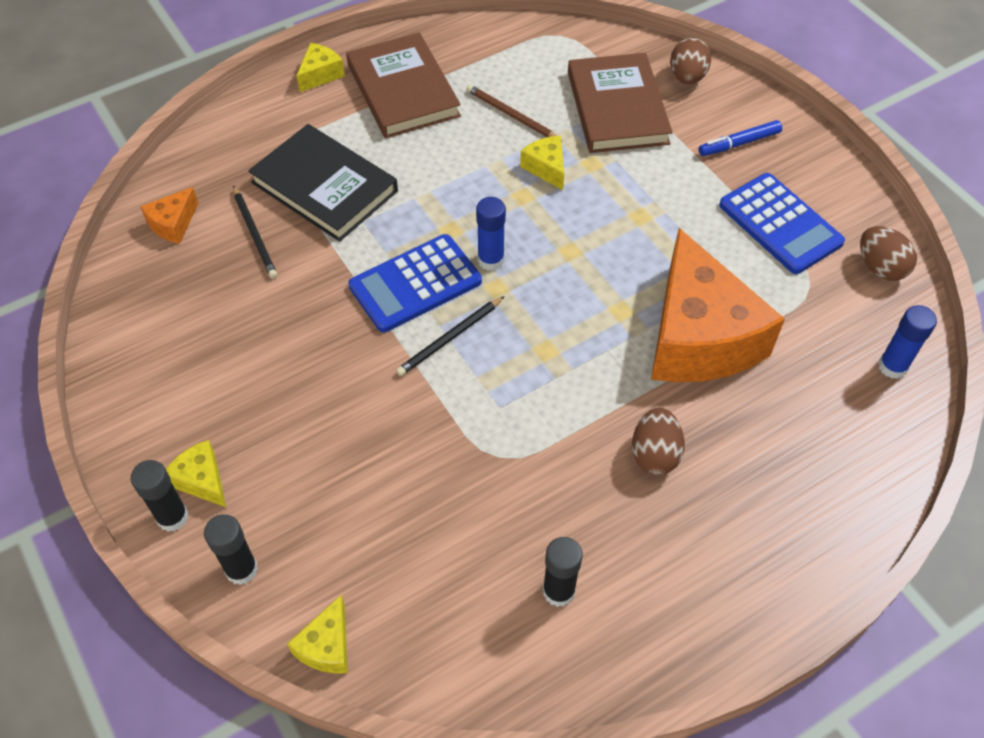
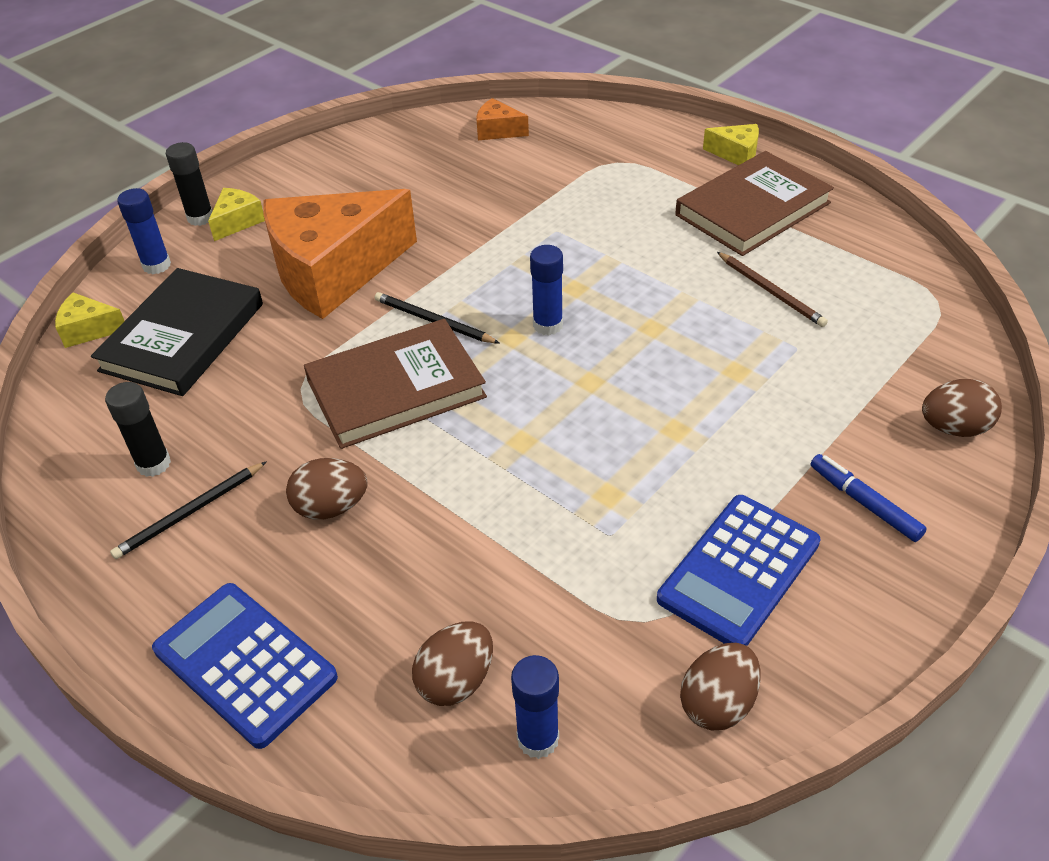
camera: 75 degrees right, 10 degrees down
(241, 569) = (156, 265): black glue stick -> blue glue stick
(255, 234) = (507, 174): black pencil -> black pencil (189, 513)
(324, 187) = (588, 196): black book -> black book (183, 337)
(415, 284) = (492, 282): blue calculator -> blue calculator (245, 663)
(511, 115) = (771, 291): brown pencil -> brown pencil turned 120 degrees clockwise
(546, 168) = (705, 336): yellow cheese -> none
(617, 108) = (846, 373): brown book -> brown book (396, 388)
(698, 337) = (509, 517): orange cheese -> orange cheese (333, 271)
(839, 402) = (456, 680): none -> brown egg

